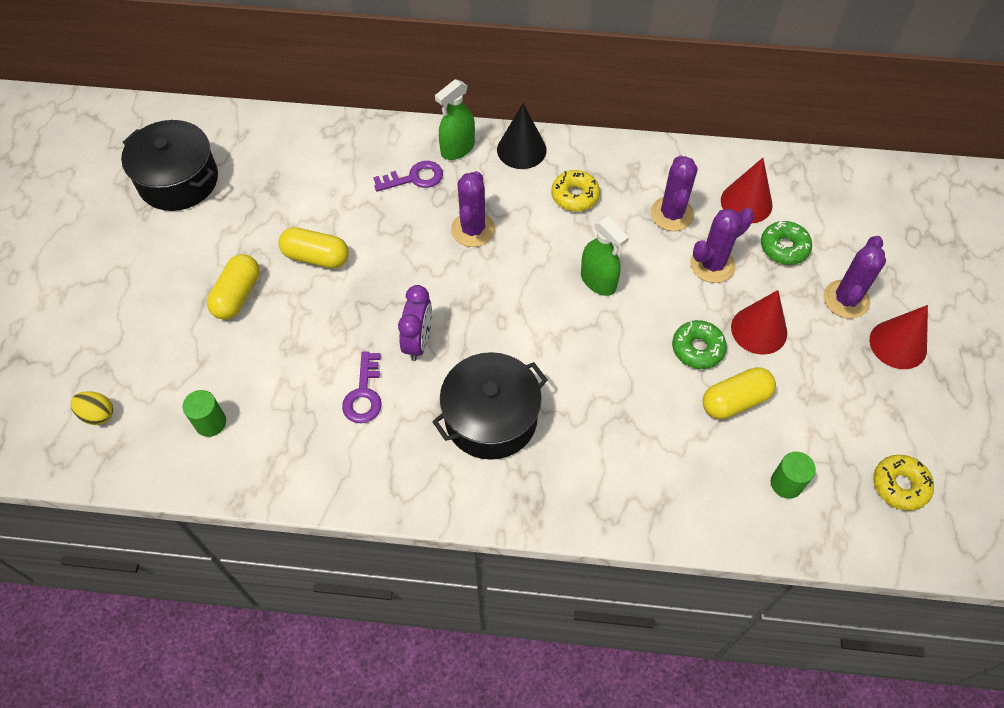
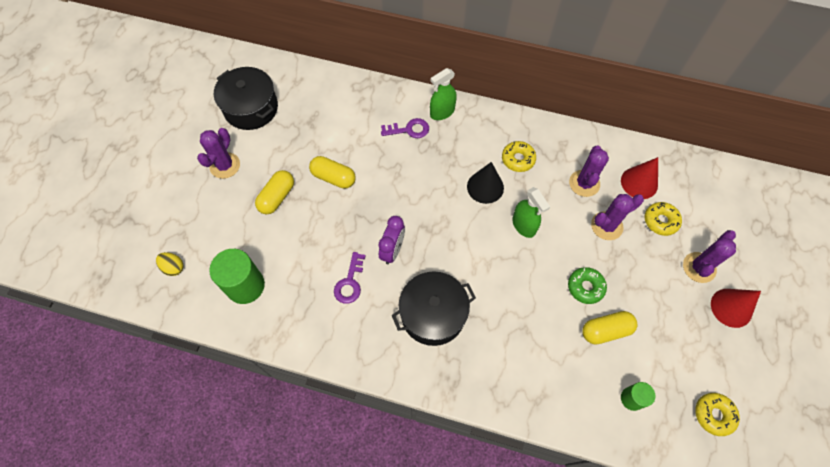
camera: 10 degrees right, 5 degrees up
(210, 422) = (245, 286): green cylinder -> green cylinder, size x1.81
(473, 230) = (443, 174): purple cactus -> purple cactus (225, 165)
(521, 150) = (486, 119): black cone -> black cone (485, 187)
(759, 330) = (632, 280): red cone -> none
(784, 247) = (660, 221): green donut -> yellow donut

